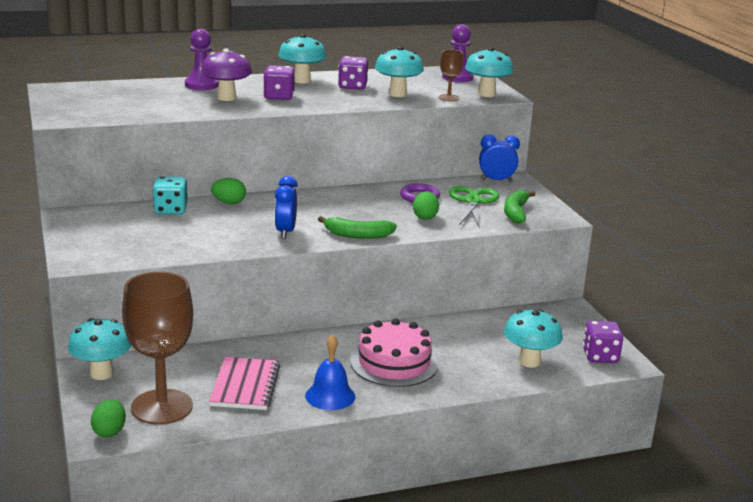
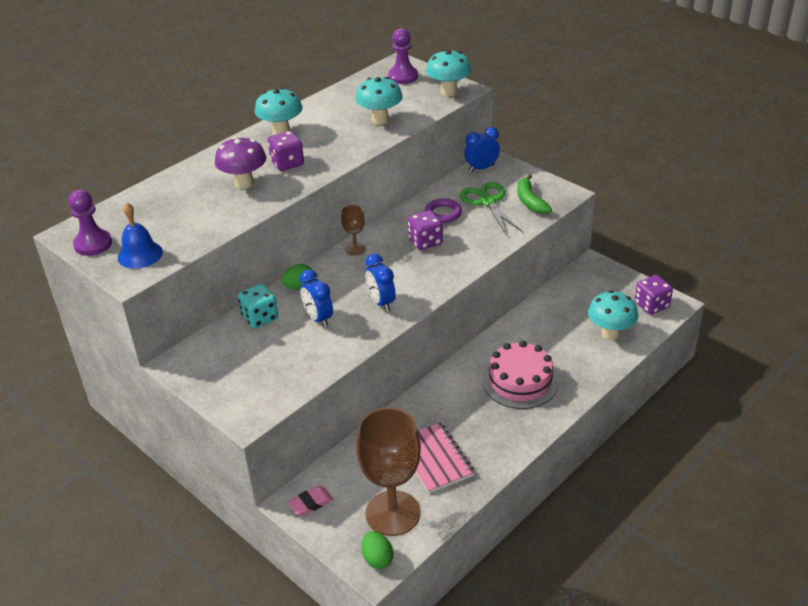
camera: 25 degrees left, 15 degrees up
(101, 373) = (311, 503): turquoise mushroom -> pink eraser
(201, 85) = (201, 173): purple pawn -> purple pawn (93, 244)
(218, 225) = (318, 318): none -> blue clock
(330, 396) = (505, 437): blue bell -> blue bell (140, 254)
(352, 86) = (333, 123): purple dice -> purple dice (425, 241)
(357, 235) = (440, 280): green banana -> none
(425, 217) = (470, 236): green egg -> none
(448, 98) = (425, 109): brown goblet -> brown goblet (355, 249)

